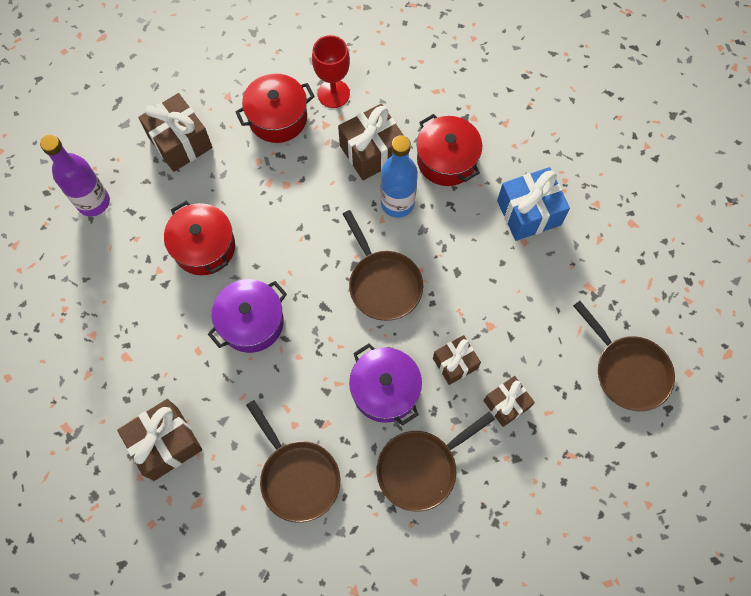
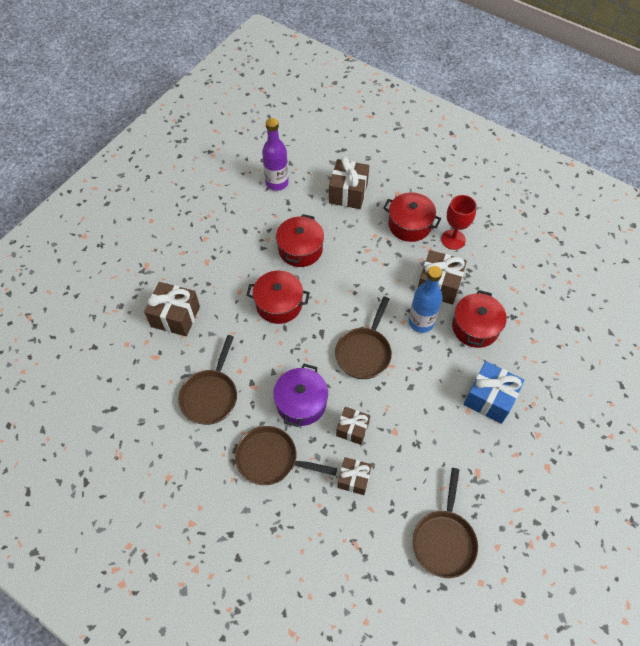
camera: 50 degrees right, 10 degrees down
(251, 322) = (279, 304): purple pot -> red pot

